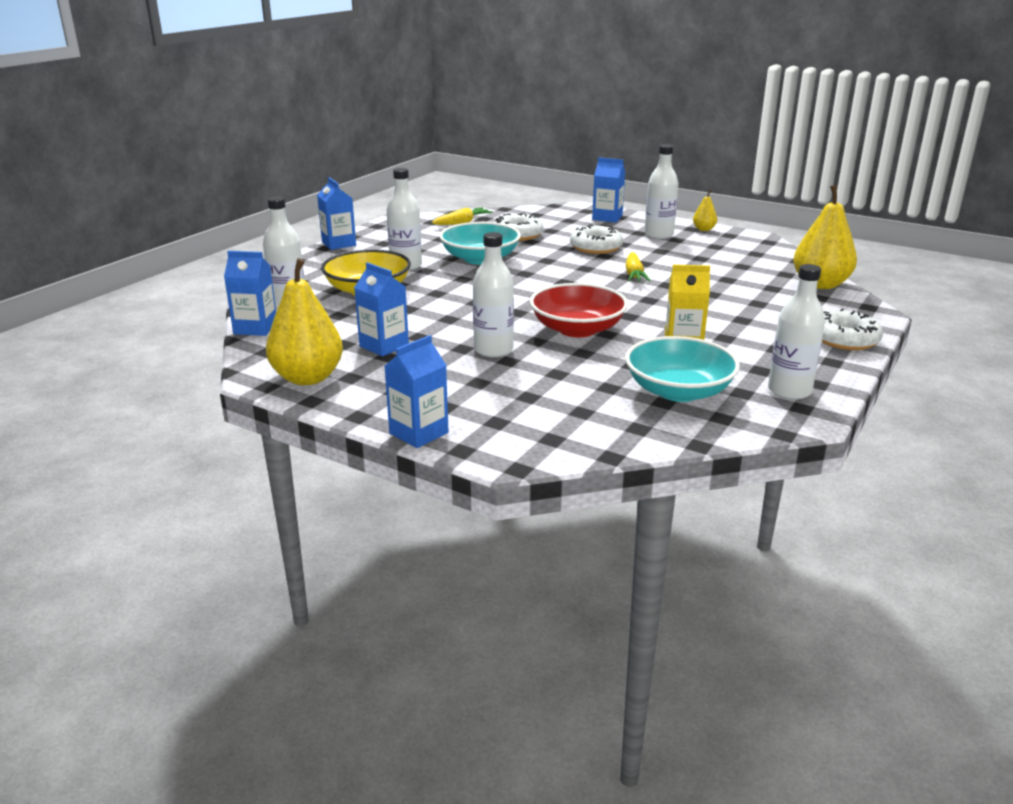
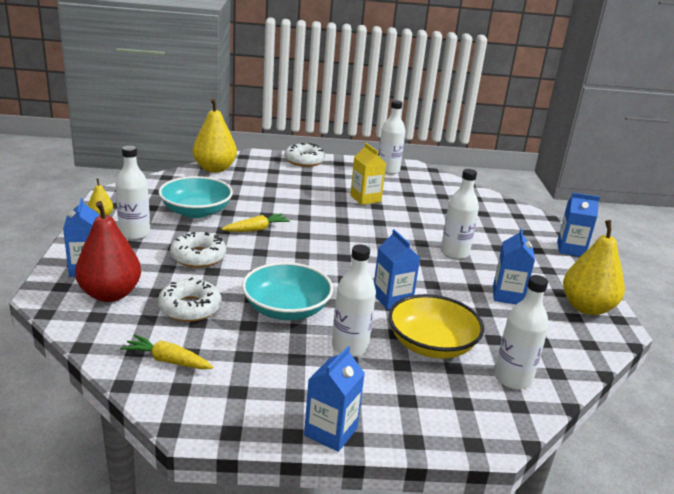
camera: 125 degrees left, 0 degrees up
(255, 328) = (573, 371): blue carton -> blue carton (392, 299)
(561, 219) = (110, 294): none -> red pear
(577, 329) = (386, 232): red bowl -> none
(678, 391) = (425, 193): turquoise bowl -> turquoise bowl (196, 211)

